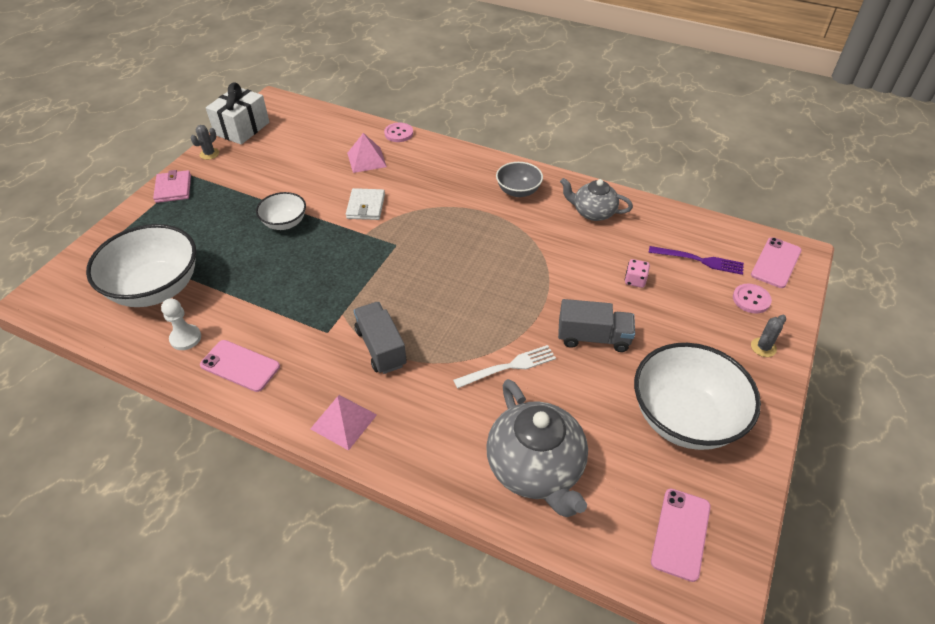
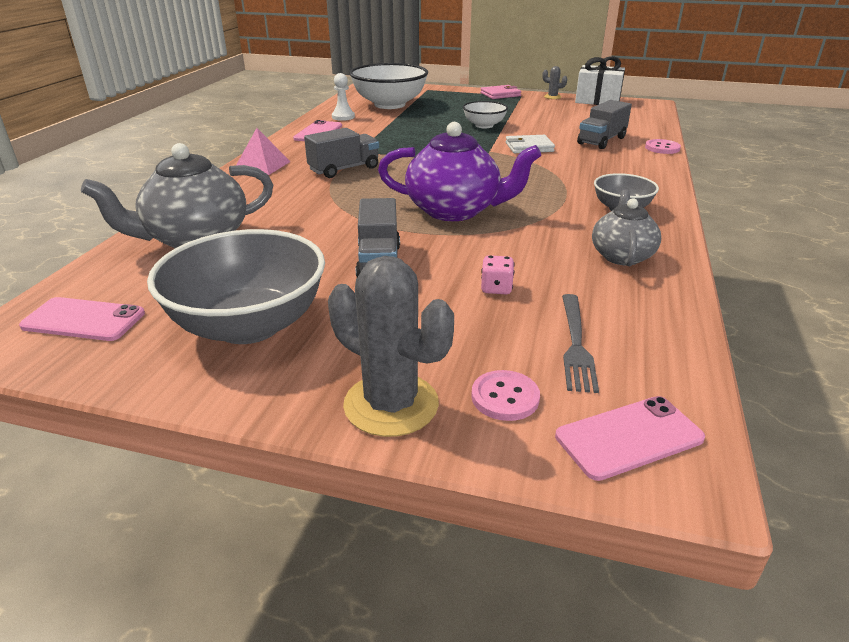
camera: 80 degrees right, 15 degrees down
(366, 159) = (601, 141): pink pyramid -> grey truck
(504, 280) = (454, 210): none -> purple teapot
(509, 367) = (327, 220): white fork -> none
(685, 418) = (249, 325): white bowl -> grey bowl
(699, 260) = (576, 344): purple fork -> grey fork
(763, 347) = (391, 404): grey cactus -> grey cactus, size x2.14
(776, 263) = (629, 437): pink phone -> pink phone turned 45 degrees counterclockwise

